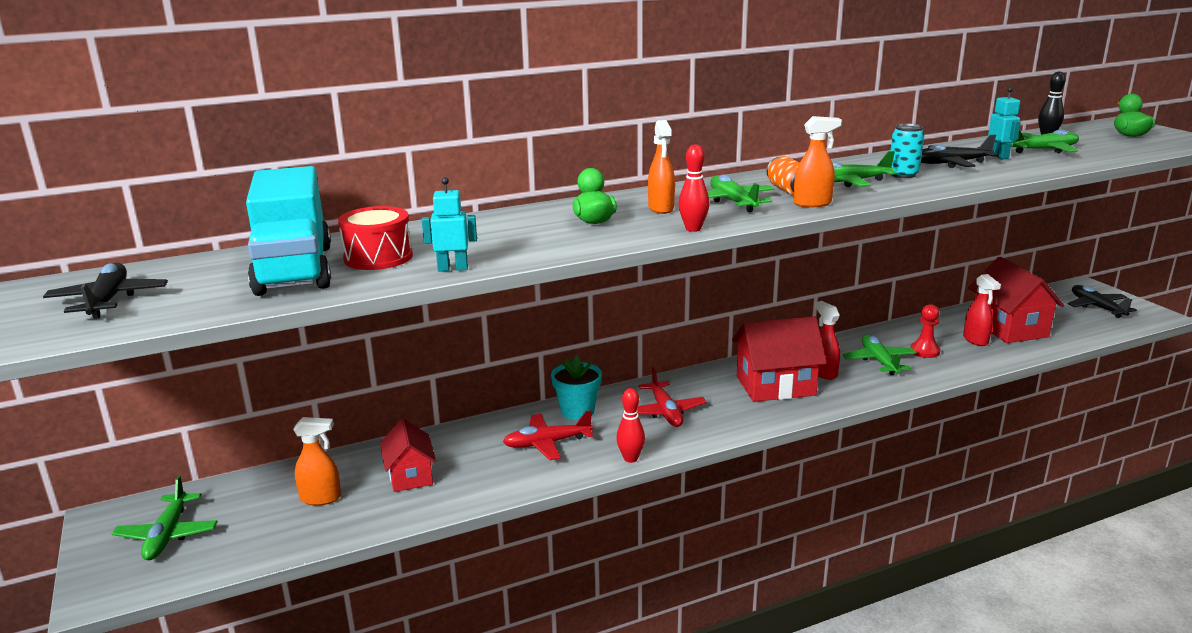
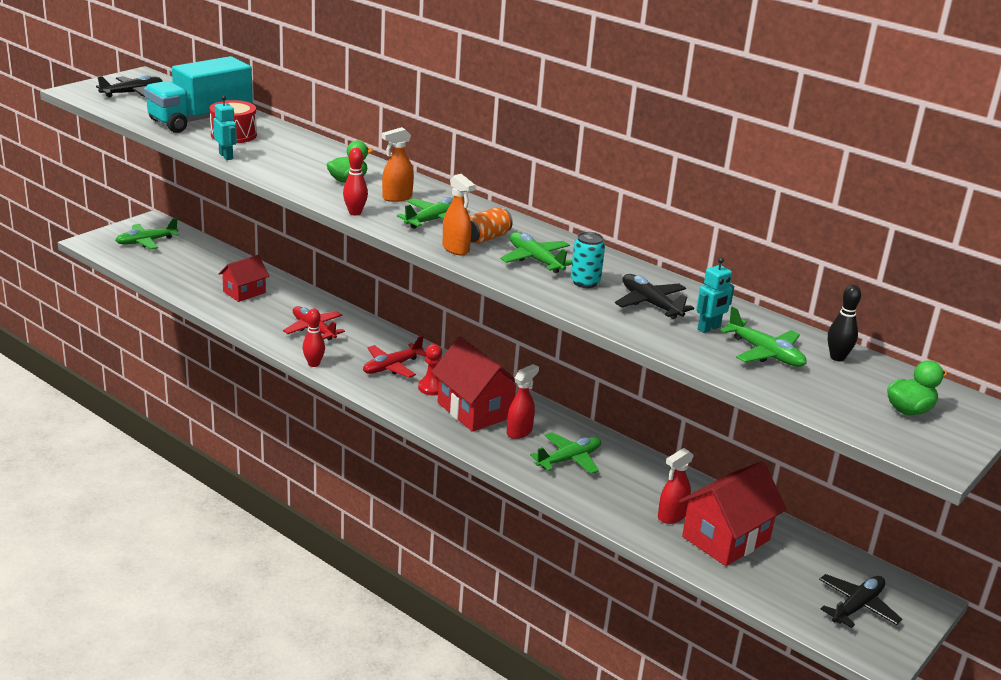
camera: 60 degrees right, 5 degrees up
(321, 498) = (204, 272): orange spray bottle -> none
(577, 411) = (367, 331): turquoise flower pot -> none
(924, 351) = (615, 485): red pawn -> red pawn (432, 388)

